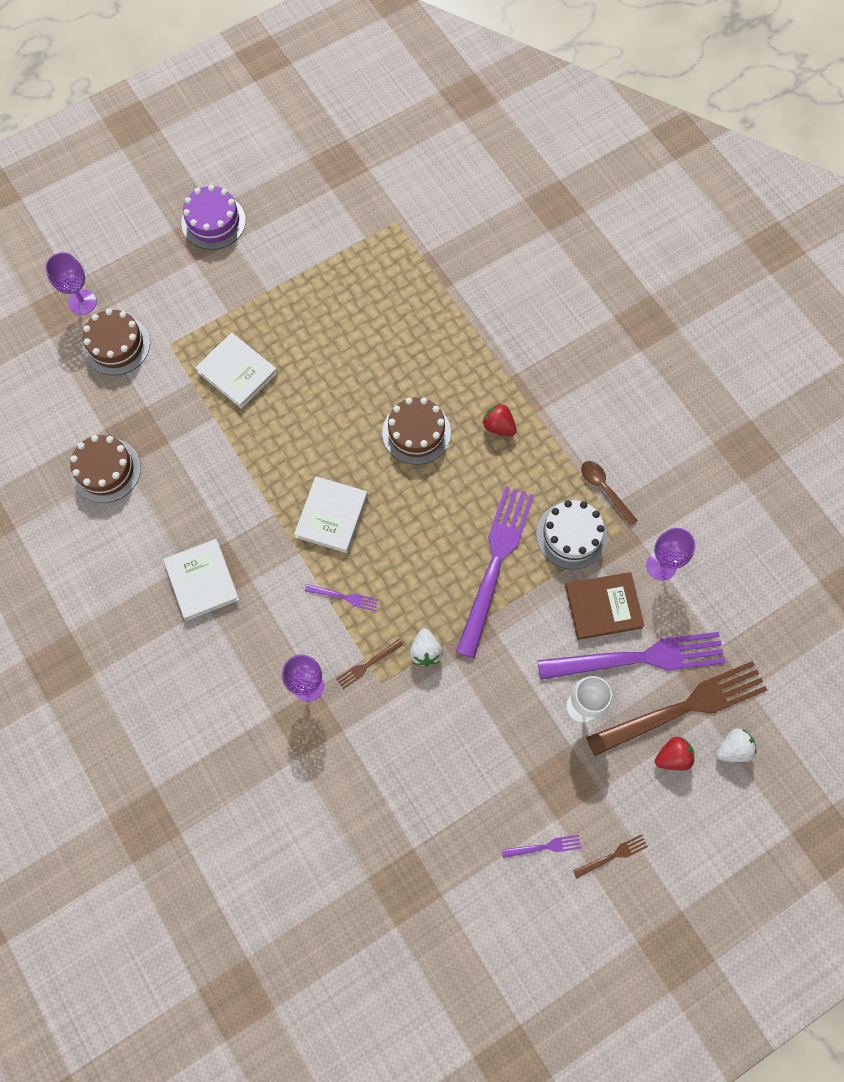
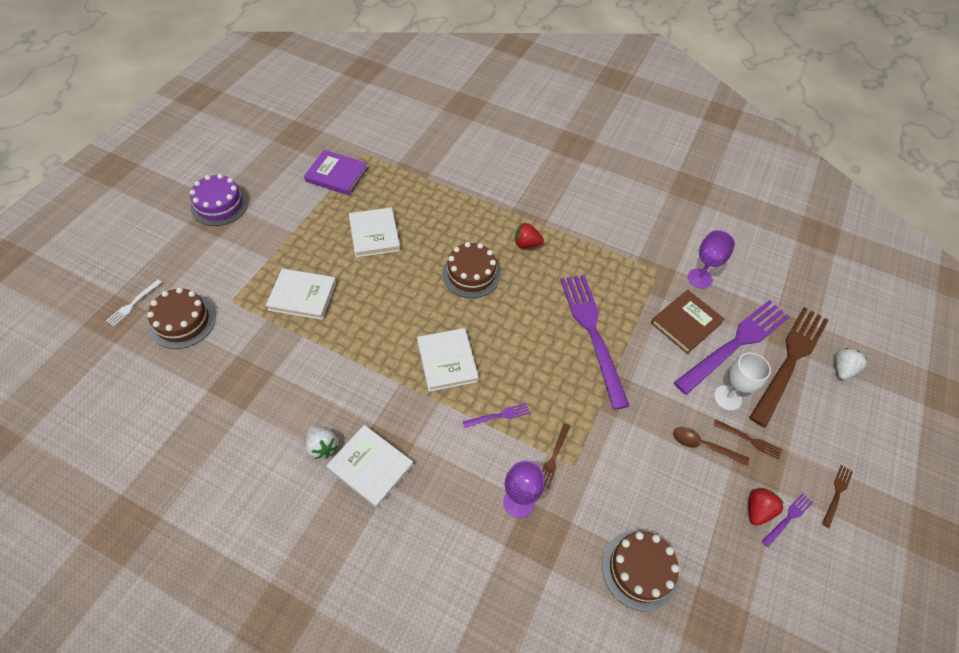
camera: 35 degrees left, 15 degrees down
(82, 302) = (133, 304): purple goblet -> white fork
(106, 470) = (227, 422): brown cake -> brown cake (639, 569)
(346, 334) = (374, 234): none -> white book
(351, 238) = (336, 175): none -> purple book
(425, 651) = (590, 422): white strawberry -> white strawberry (322, 446)
(569, 758) = (749, 440): none -> brown fork
(571, 535) = (628, 288): white cake -> none
(604, 489) = (626, 250): brown spoon -> brown spoon (703, 446)
(672, 756) = (812, 397): red strawberry -> red strawberry (757, 510)

